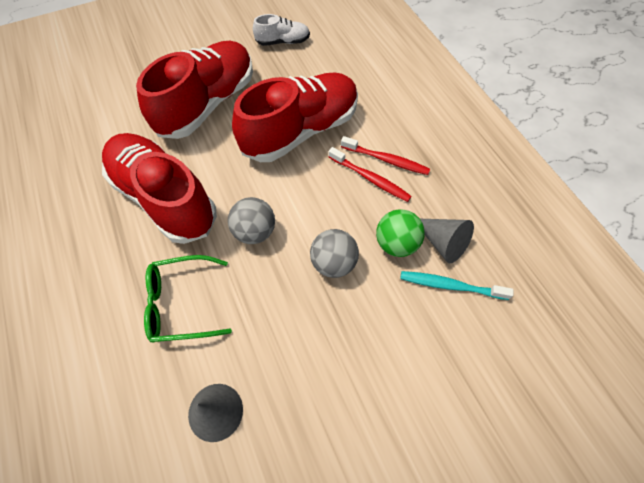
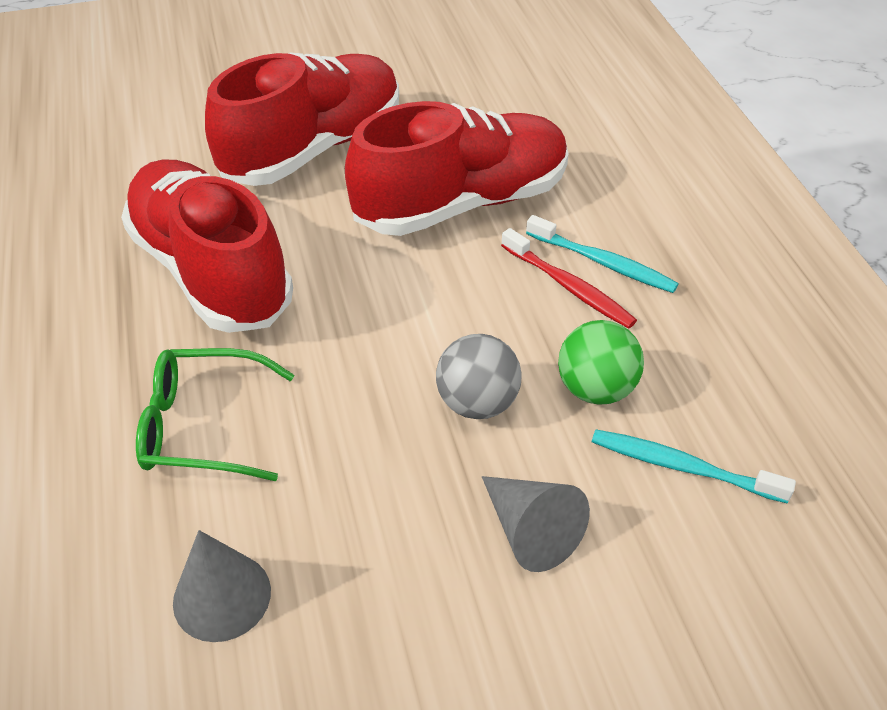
camera: 10 degrees right, 15 degrees down
(254, 231) = (350, 339): grey ball -> none
(283, 42) = (459, 75): white shoe -> none
(386, 160) = (603, 263): red toothbrush -> turquoise toothbrush
(442, 242) = (680, 398): grey cone -> grey cone (530, 531)

